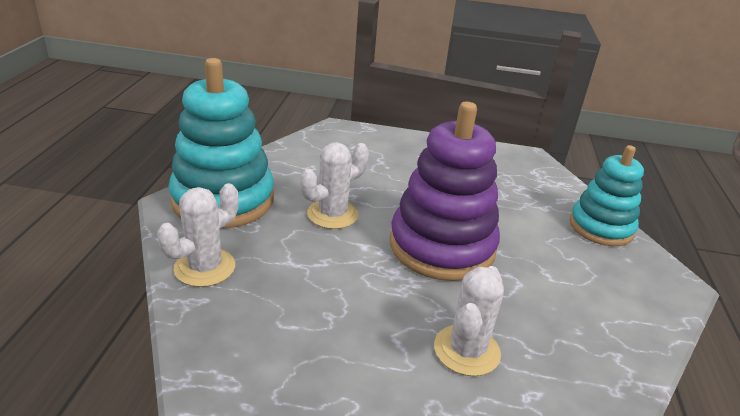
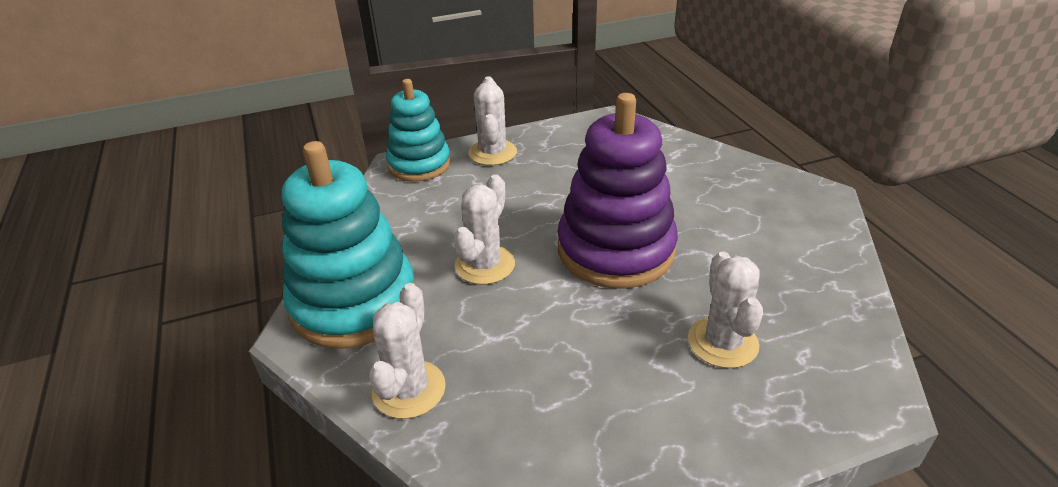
camera: 25 degrees left, 5 degrees up
(410, 146) = (492, 153): none -> white cactus
(601, 227) = (727, 167): turquoise stacking toy -> turquoise stacking toy (419, 164)

